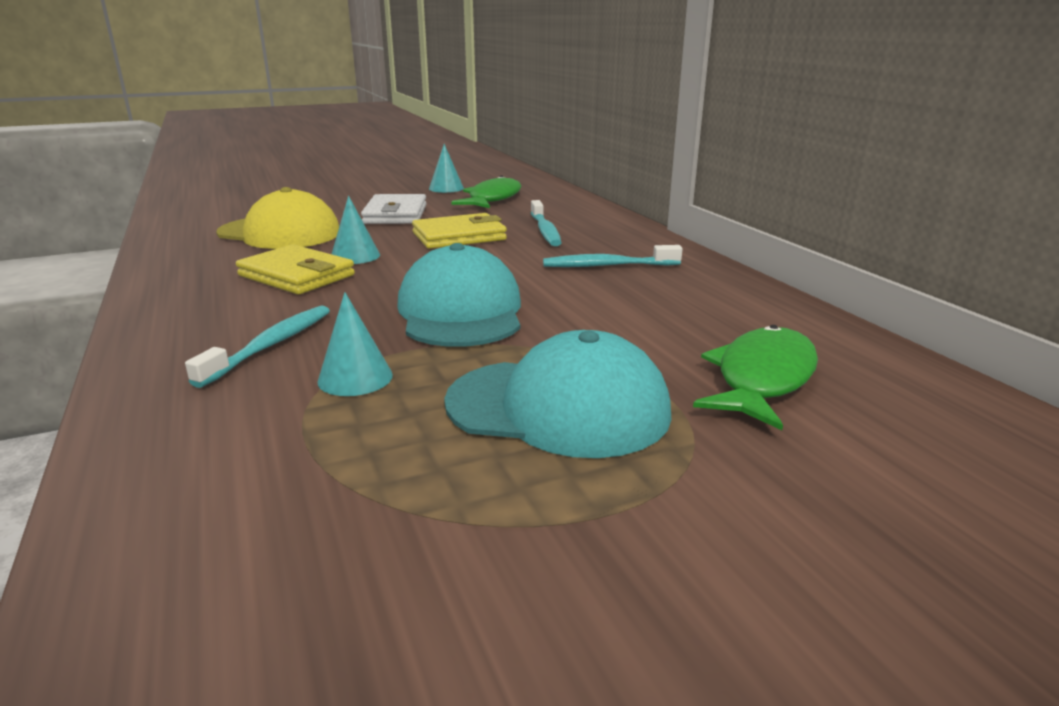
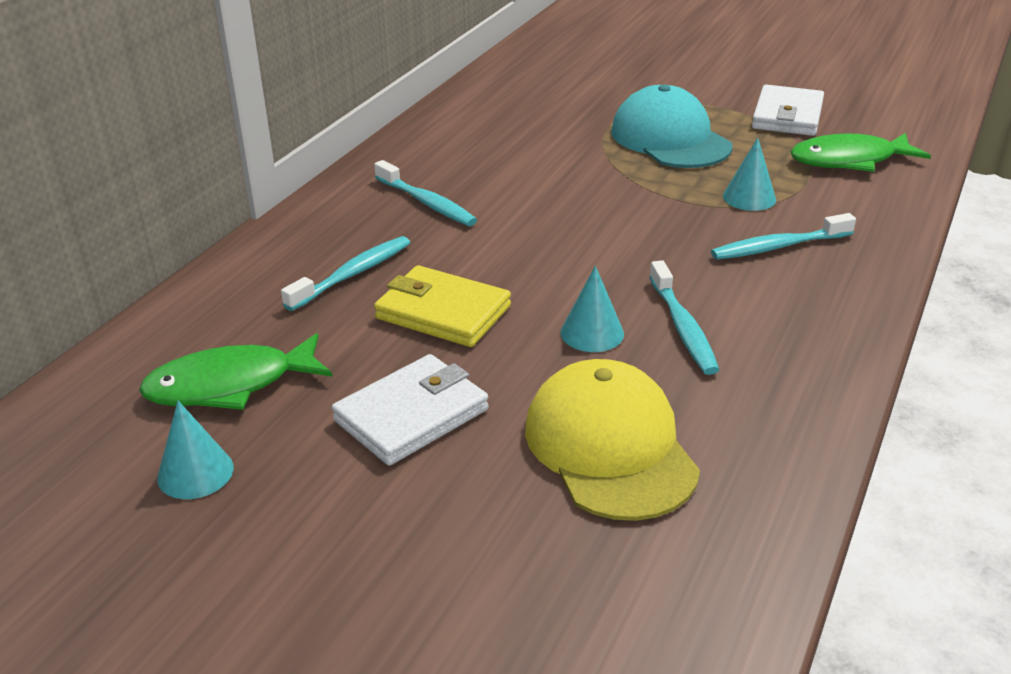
camera: 130 degrees left, 10 degrees up
(297, 275) = (683, 327): yellow wallet -> turquoise toothbrush
(460, 311) = (615, 214): turquoise cap -> none
(468, 562) = (787, 116): none -> white wallet
(762, 379) = (553, 108): green fish -> green fish (849, 160)

